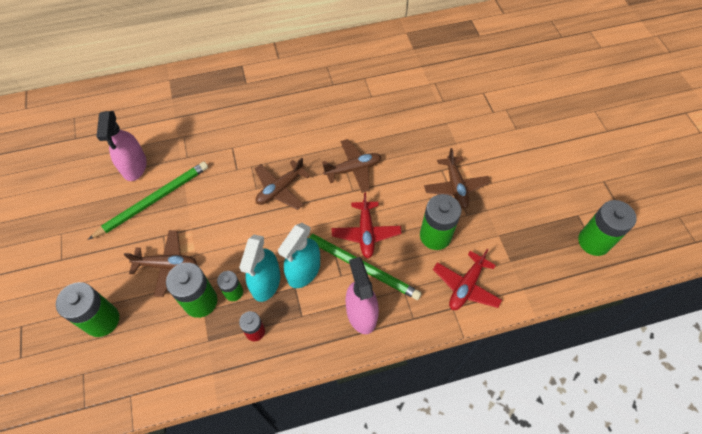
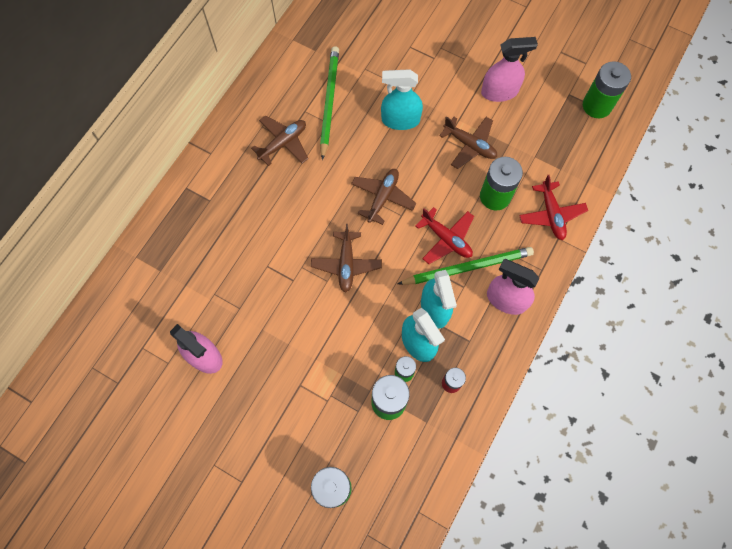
camera: 45 degrees left, 10 degrees up
(153, 200) = (257, 367): green pencil -> green pencil (329, 102)
(167, 265) = (331, 403): brown plane -> brown plane (283, 143)
(422, 131) = (400, 120): none -> turquoise spray bottle
(520, 170) = (499, 92): none -> pink spray bottle

